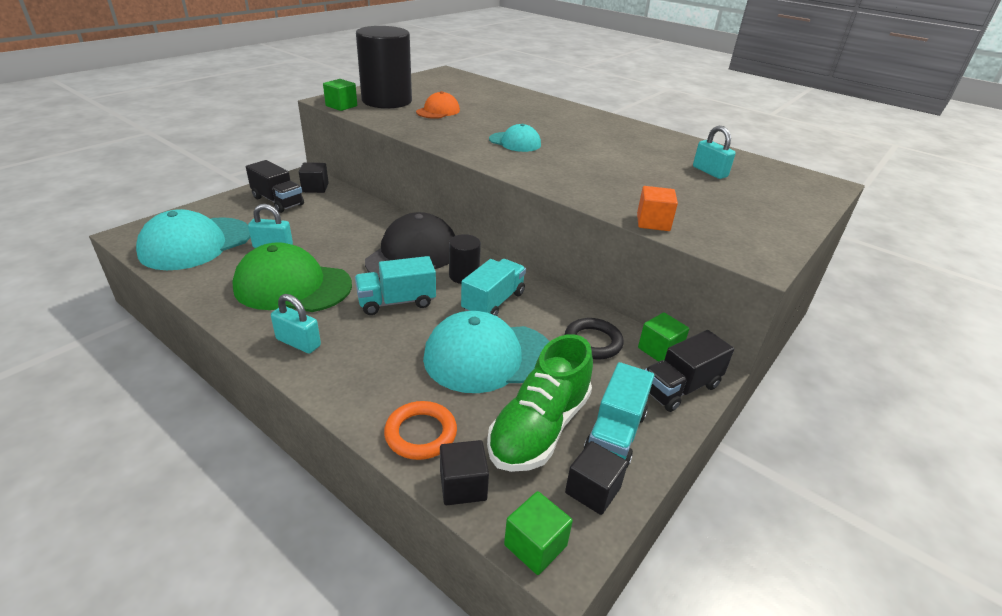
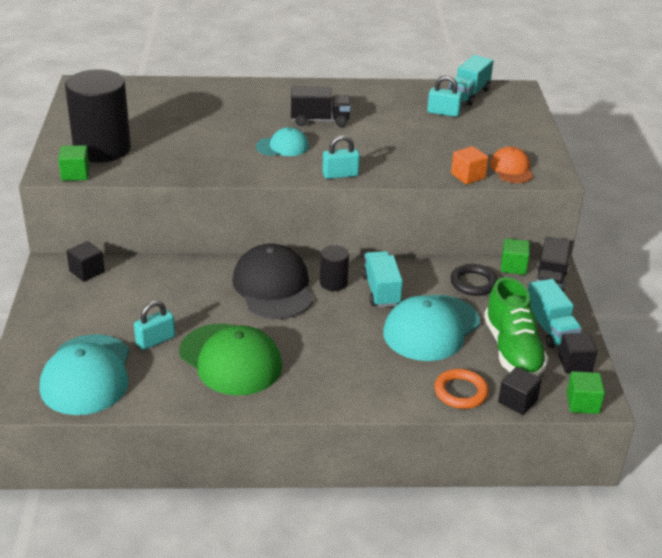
camera: 40 degrees left, 0 degrees up
(278, 201) = (79, 301): black truck -> black truck (320, 120)
(292, 286) = (230, 359): green cap -> green cap turned 105 degrees counterclockwise
(298, 342) = (306, 391): turquoise padlock -> turquoise padlock (340, 175)
(396, 302) = (321, 327): turquoise truck -> turquoise truck (468, 94)
(438, 111) = (168, 140): orange cap -> orange cap (511, 169)

